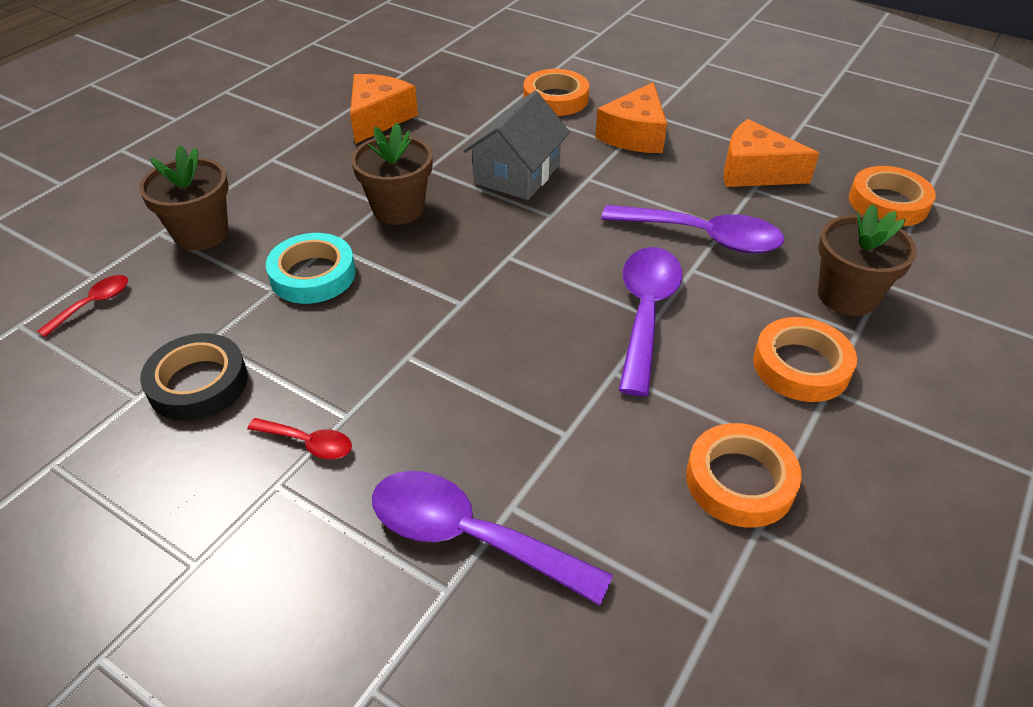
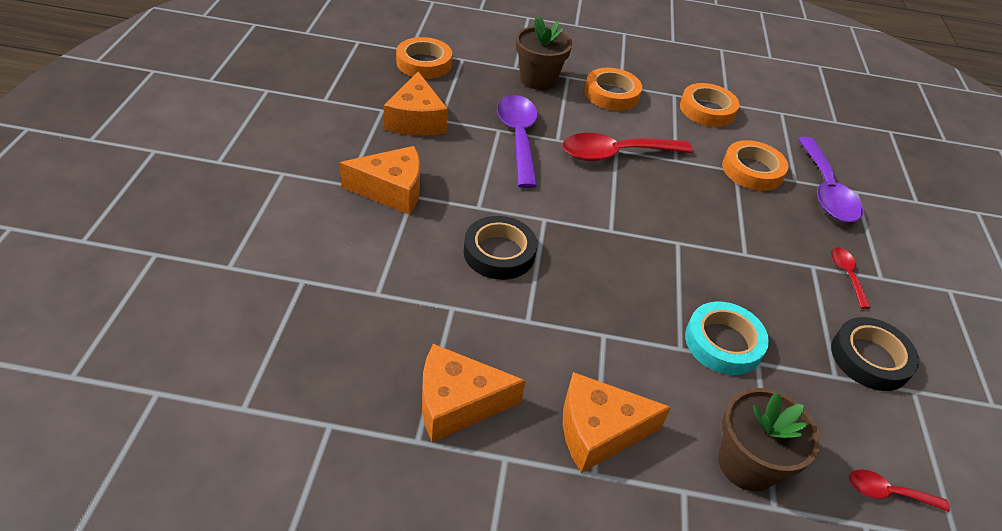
camera: 120 degrees left, 0 degrees up
(300, 170) = (598, 431): none -> orange cheese
(398, 209) = (602, 319): brown flower pot -> none
(517, 174) = (499, 253): grey house -> black tape
(555, 99) = (344, 258): orange tape -> orange tape (752, 170)
(646, 313) = (616, 154): purple spoon -> red spoon

